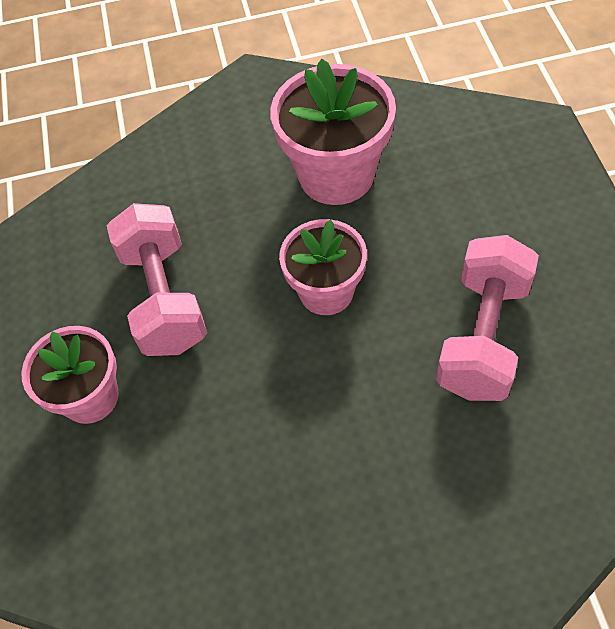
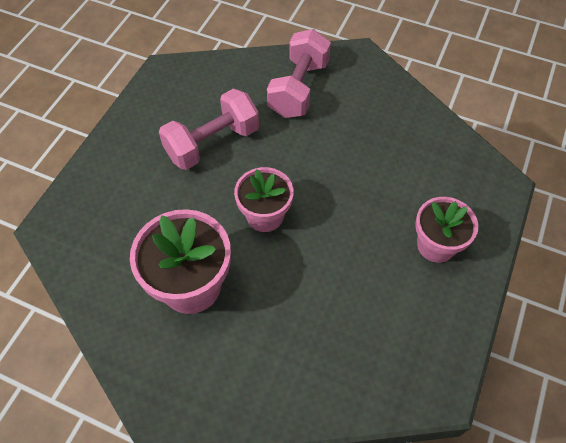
camera: 150 degrees left, 0 degrees up
(164, 298) = (358, 277): pink dumbbell -> pink dumbbell (298, 89)

